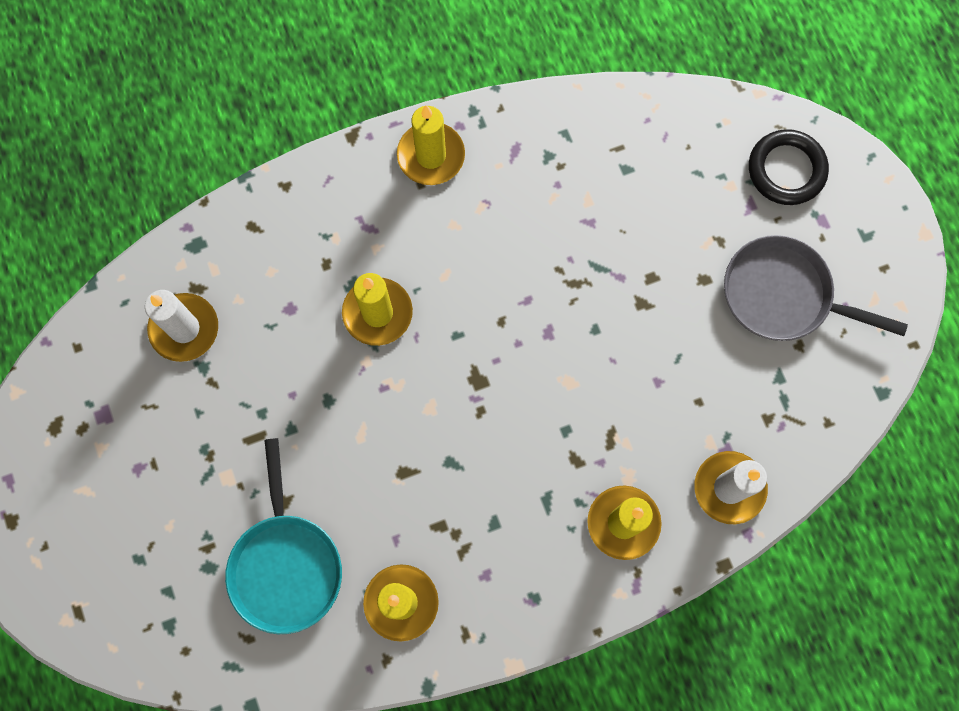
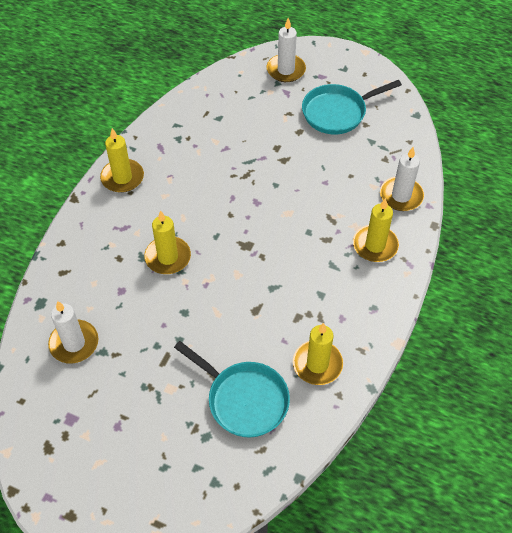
camera: 45 degrees left, 20 degrees down
(783, 295) = (338, 112): grey pan -> turquoise pan
(786, 170) = (286, 70): black ring -> white candle

